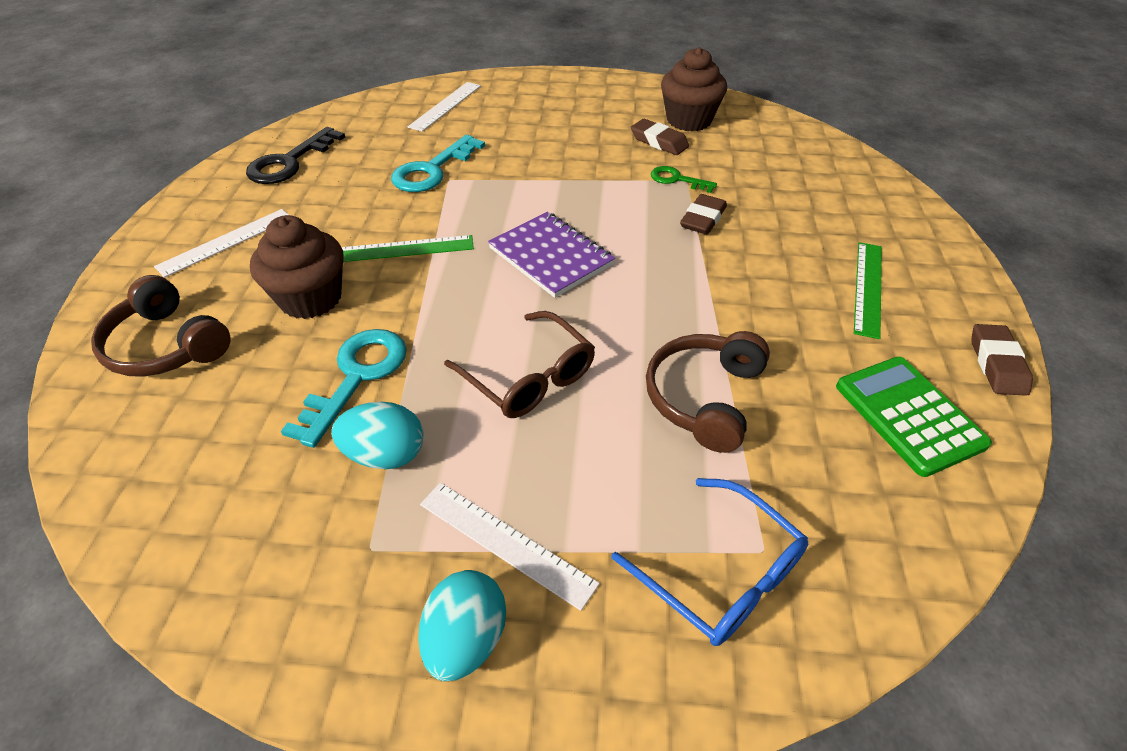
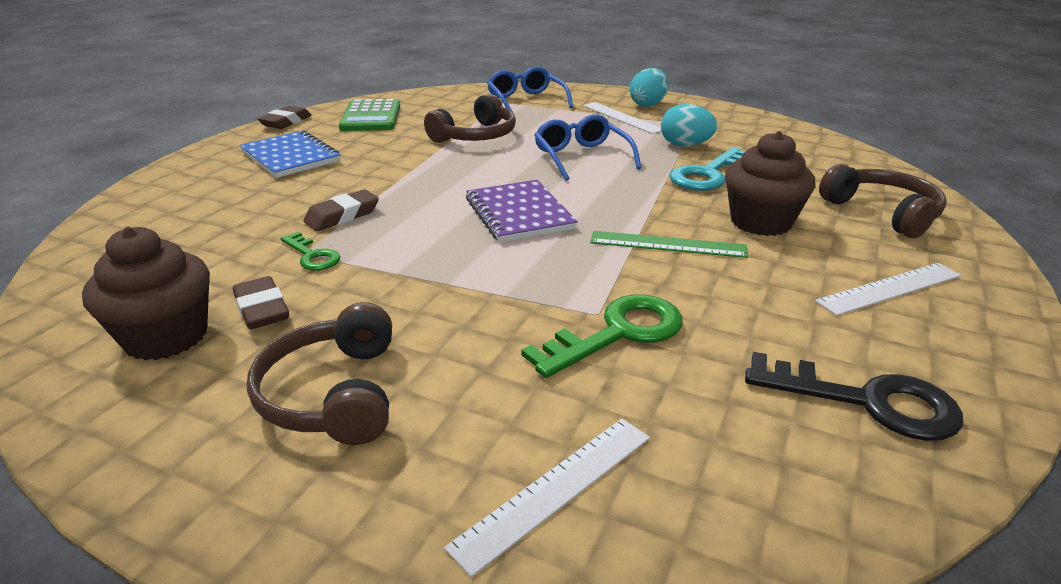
camera: 160 degrees left, 15 degrees down
(290, 162) = (866, 401): black key -> black key turned 60 degrees clockwise
(432, 170) = (617, 333): turquoise key -> green key
(529, 377) = (582, 157): brown glasses -> blue glasses
(569, 115) = (333, 394): none -> brown headphones
(867, 288) = (291, 157): green ruler -> blue notebook

